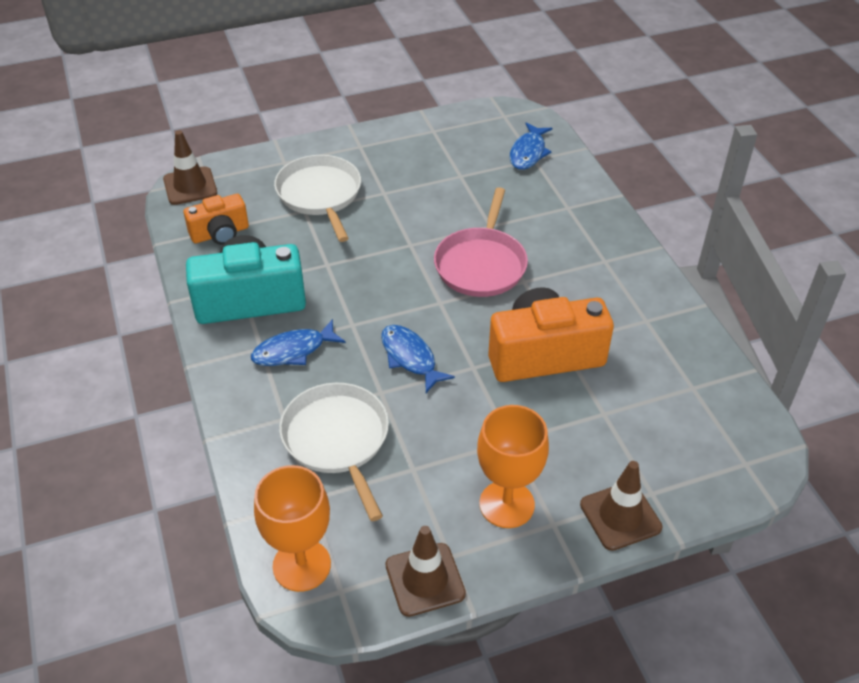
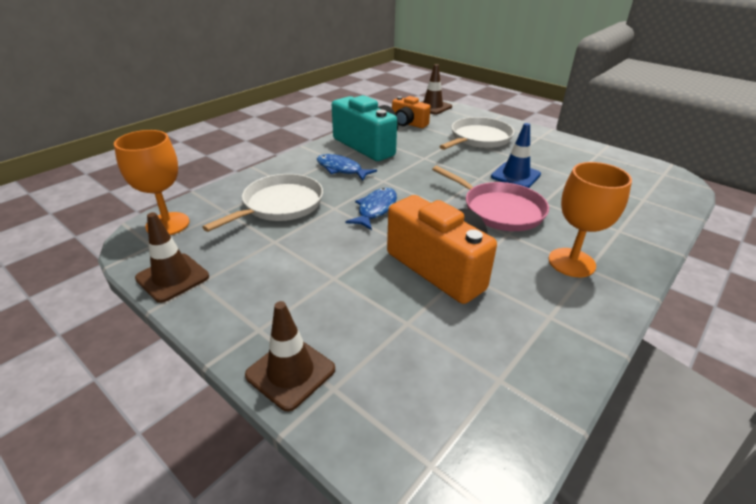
camera: 60 degrees right, 10 degrees down
(427, 215) = (515, 176): none -> blue traffic cone
(481, 264) = (499, 210): pink pan -> pink pan turned 120 degrees counterclockwise
(506, 504) = (265, 296): orange goblet -> orange goblet (571, 262)
(528, 153) = (646, 195): blue fish -> none

